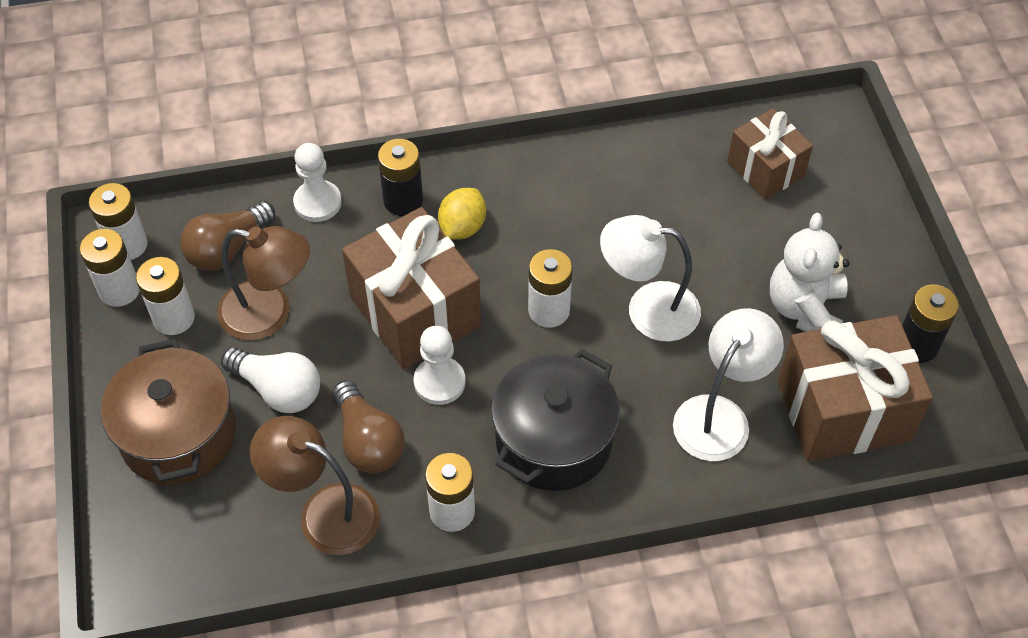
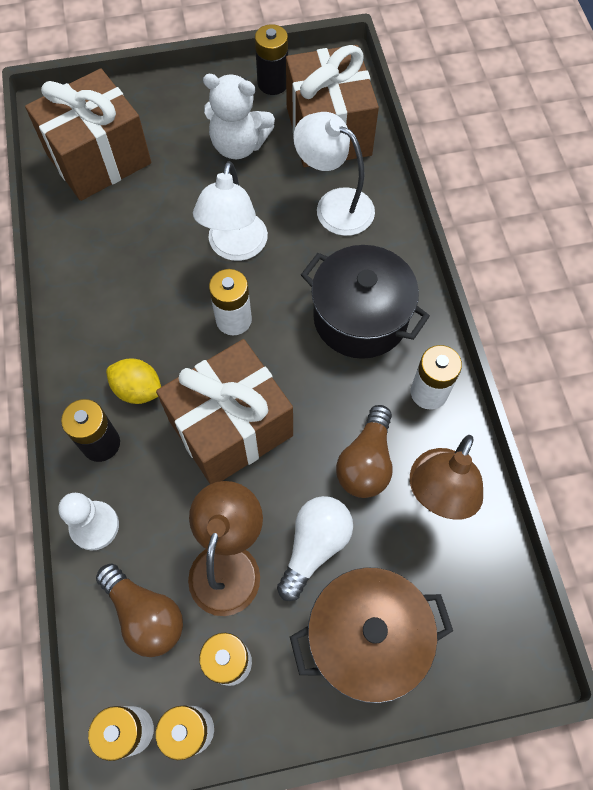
camera: 90 degrees left, 10 degrees up
(368, 441) = (366, 462): brown light bulb -> brown light bulb turned 135 degrees clockwise
(439, 382) = (305, 405): white pawn -> none
(765, 169) = (99, 159): brown gift -> brown gift, size x1.64

